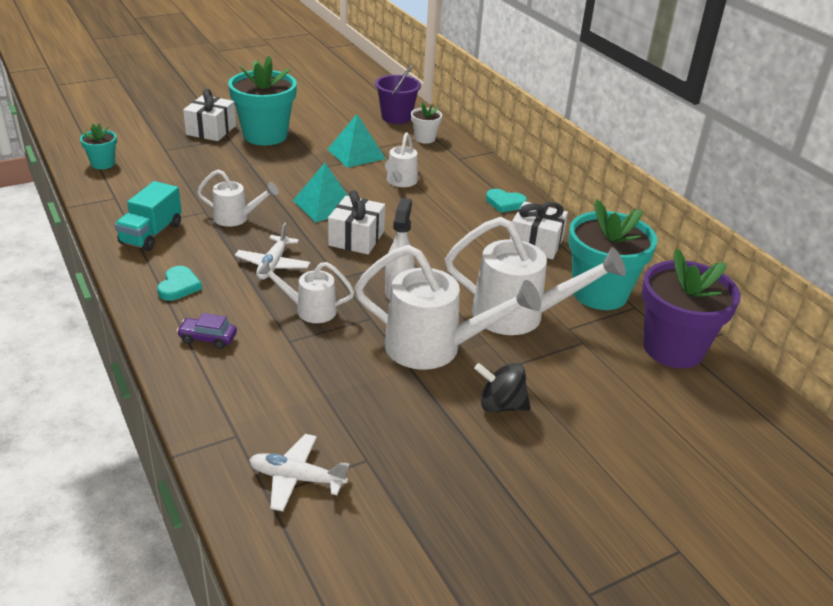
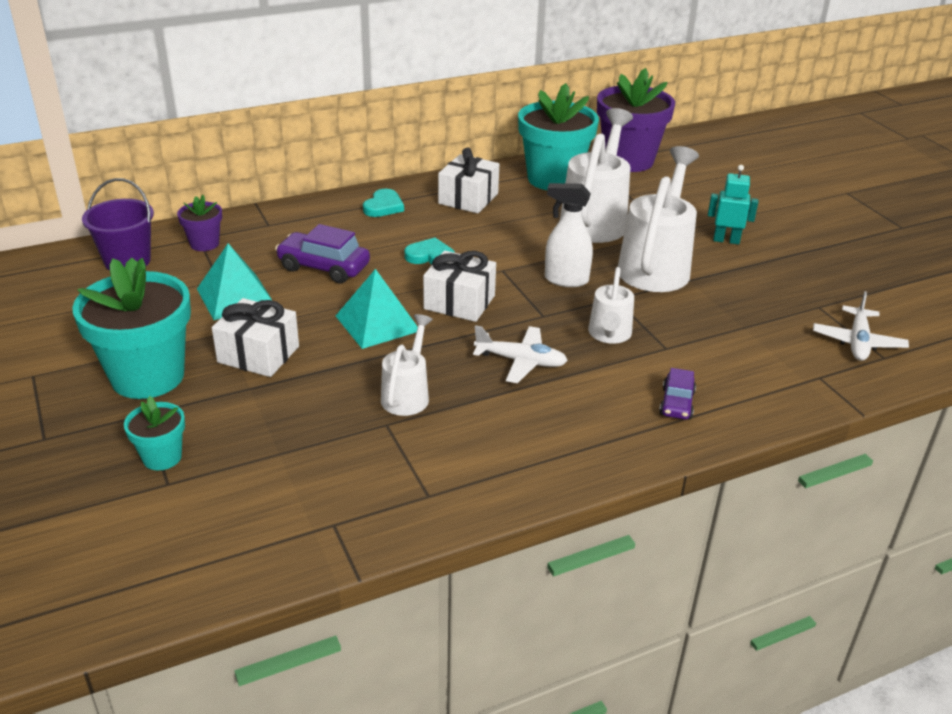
camera: 85 degrees left, 0 degrees up
(103, 164) = (204, 556): turquoise flower pot -> turquoise flower pot (162, 457)
(151, 234) = (449, 471): turquoise truck -> none
(179, 286) = (577, 434): turquoise heart -> turquoise heart (430, 256)
(211, 130) = (106, 435): white gift -> white gift (258, 354)
(400, 182) = (324, 267): white watering can -> purple car
(425, 138) = (204, 244): white flower pot -> purple flower pot
(501, 405) = (726, 240): black spinning top -> turquoise robot

